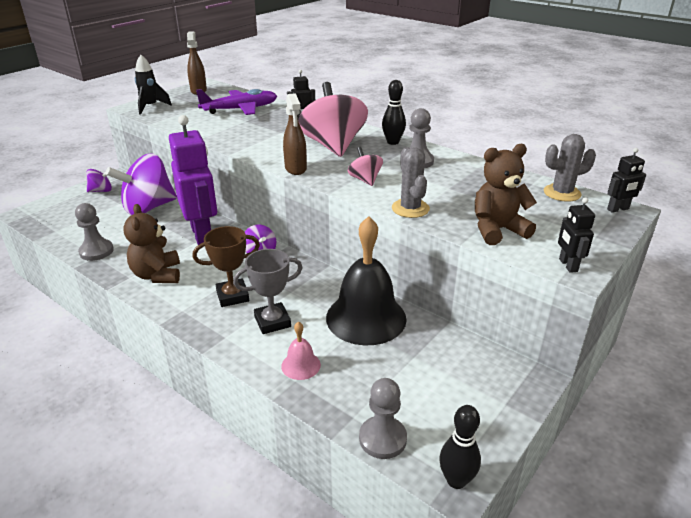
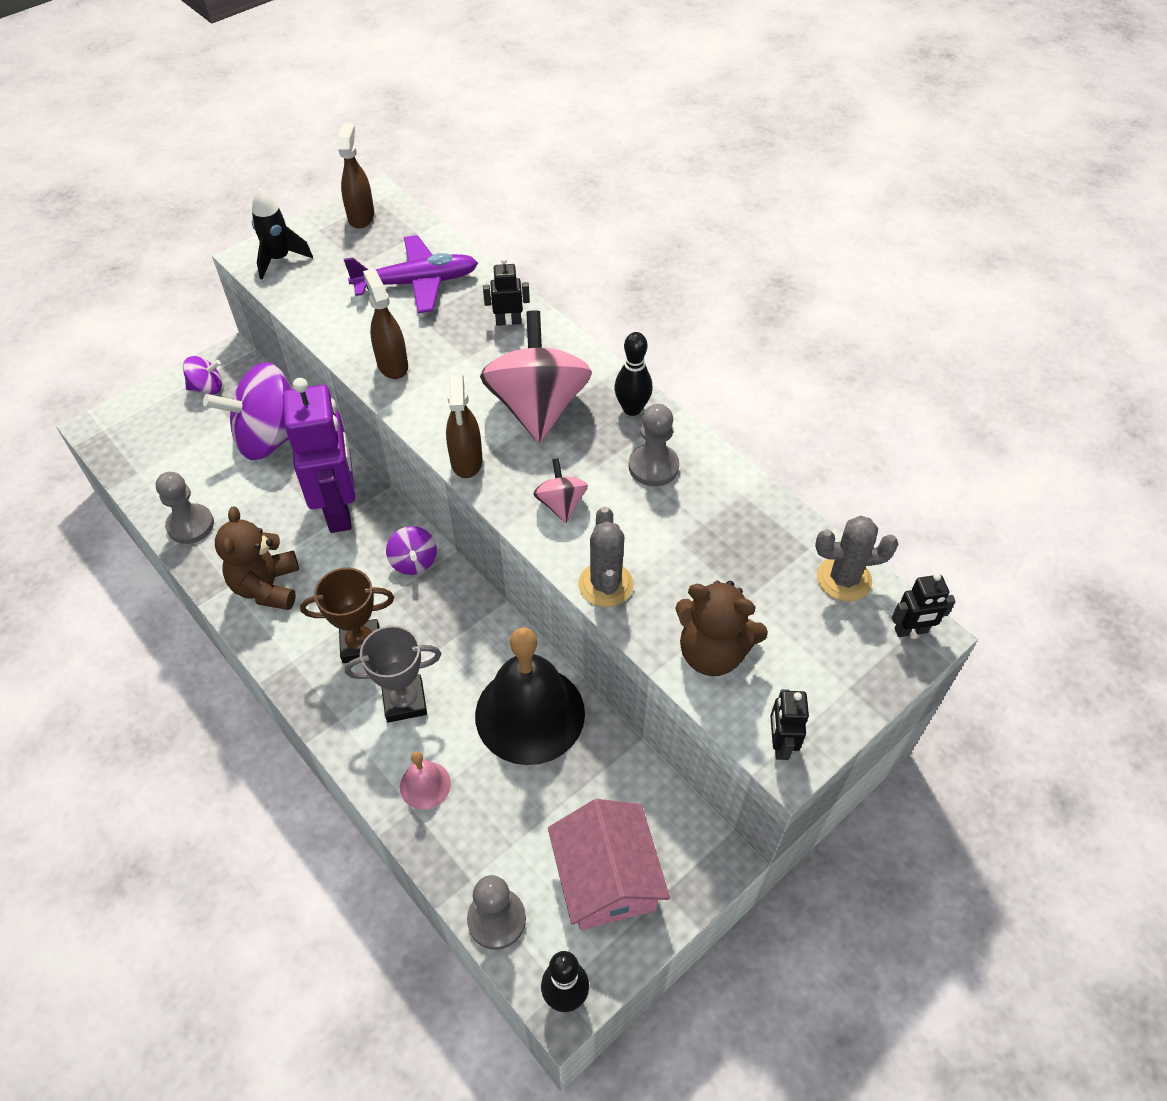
camera: 10 degrees right, 20 degrees up
(234, 138) = (392, 365): none -> brown spray bottle
(458, 401) = (606, 878): none -> pink house
(497, 230) = (712, 652): brown teddy bear -> brown teddy bear turned 150 degrees counterclockwise

